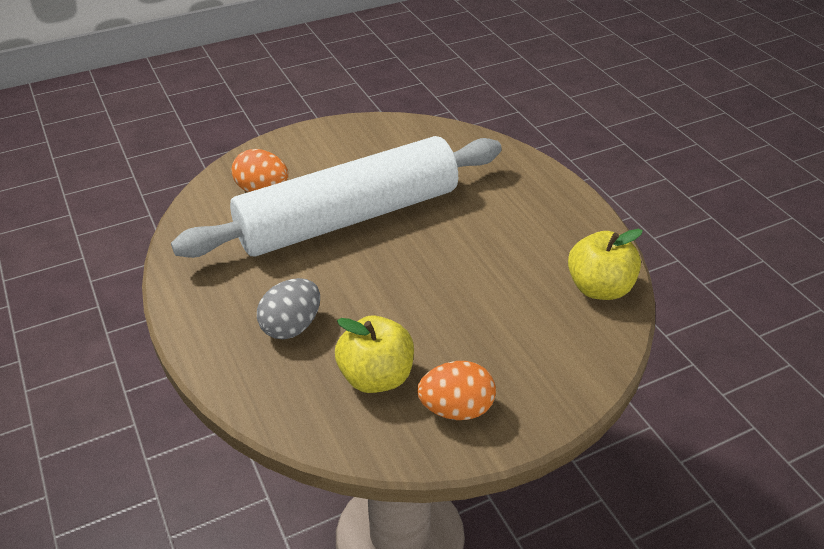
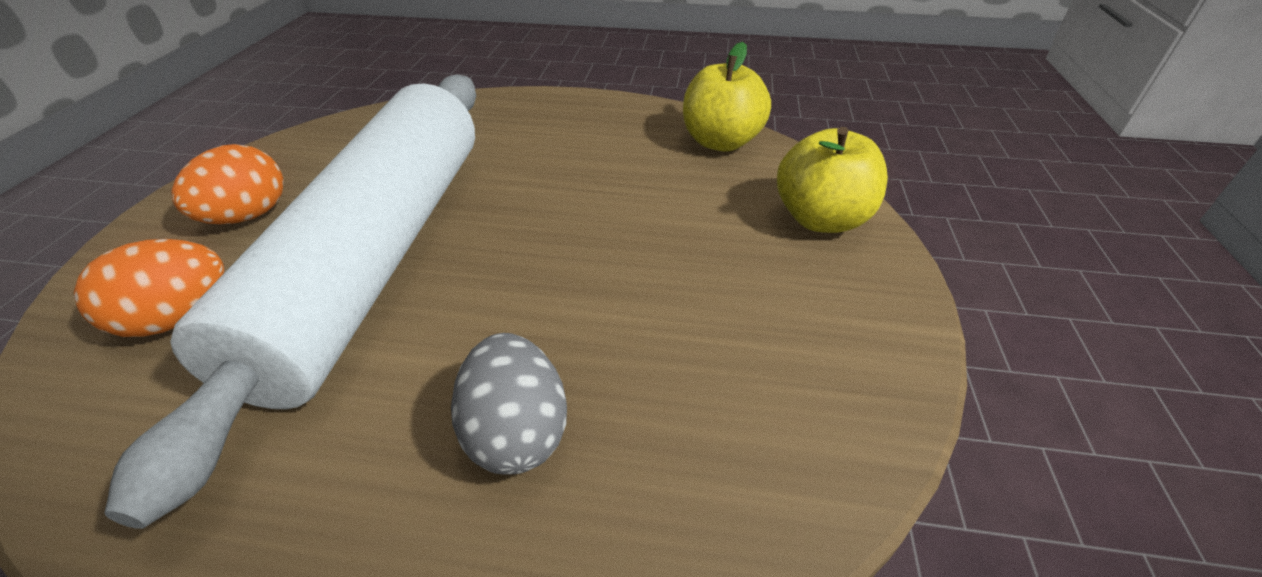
camera: 55 degrees left, 0 degrees up
(376, 377) = (714, 378): yellow apple -> yellow apple (821, 219)
(456, 409) = (830, 325): orange egg -> orange egg (247, 216)

